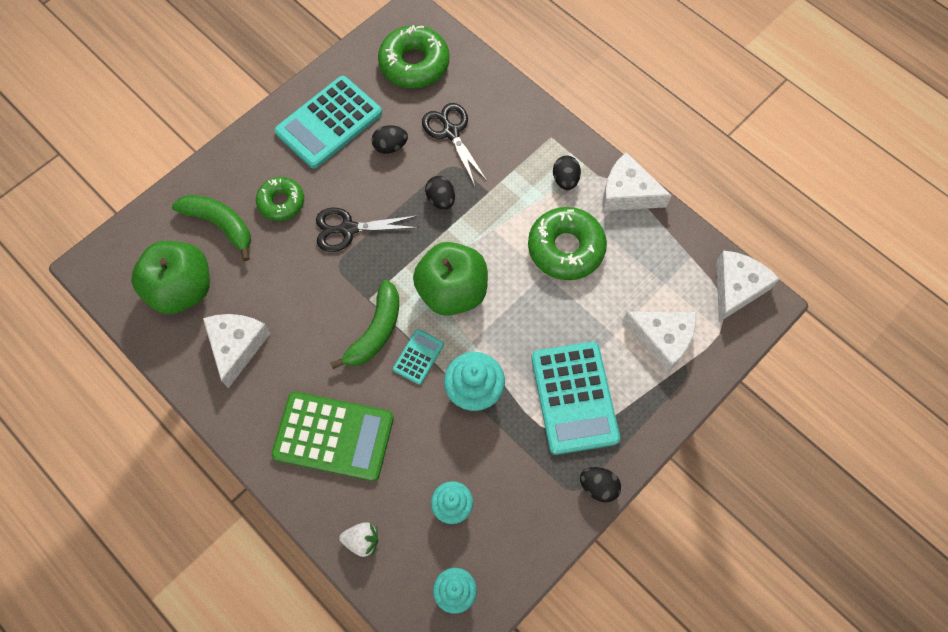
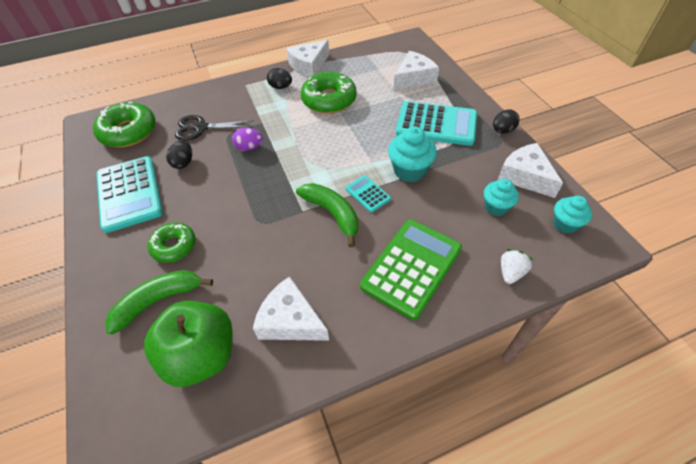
camera: 65 degrees left, 15 degrees down
(348, 229) = (233, 207): black scissors -> none
(441, 200) = (249, 147): black egg -> purple egg
(452, 291) = (326, 161): green apple -> none
(736, 288) = (396, 45): white cheese -> white cheese (525, 176)

